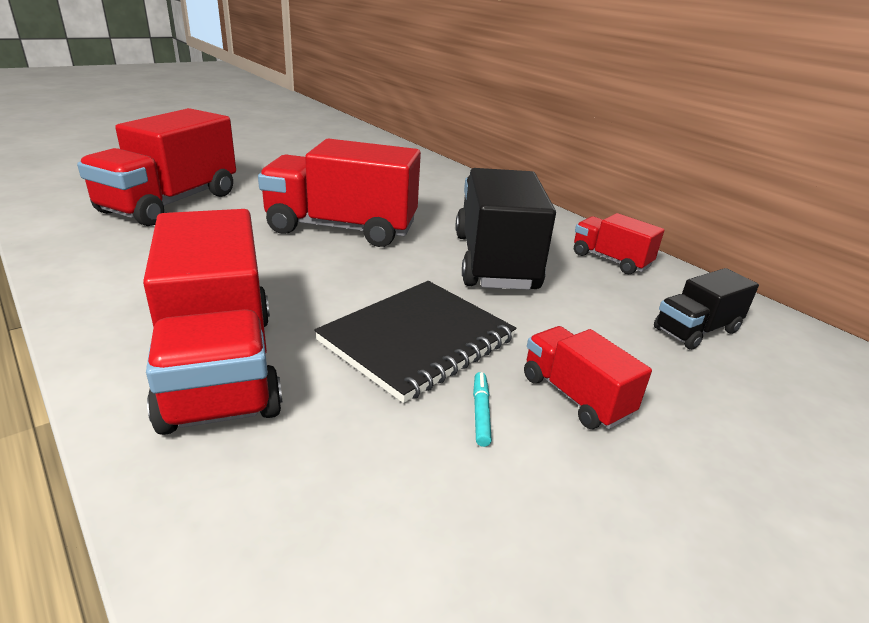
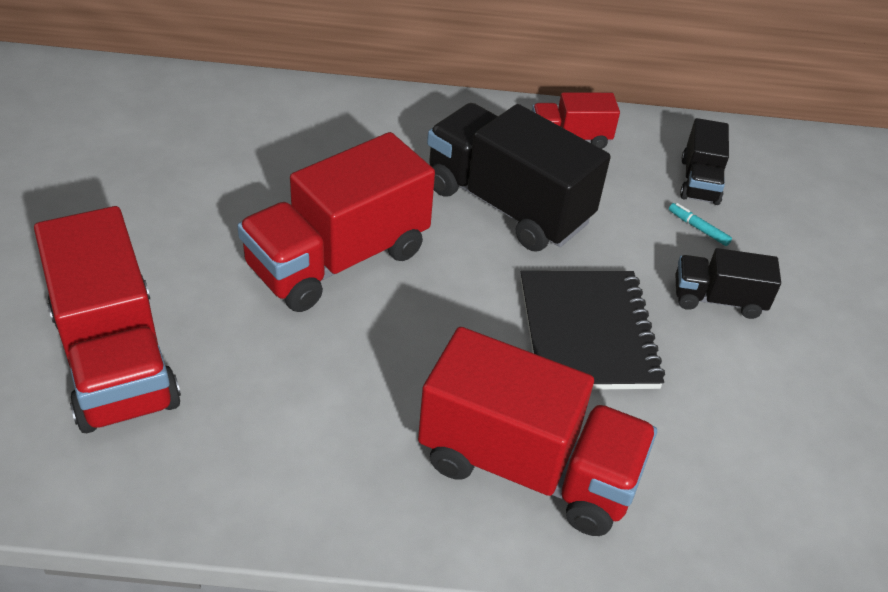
camera: 50 degrees left, 15 degrees up
(481, 413) = (698, 356): turquoise marker -> turquoise marker (698, 228)
(575, 396) = (718, 299): red truck -> black truck

